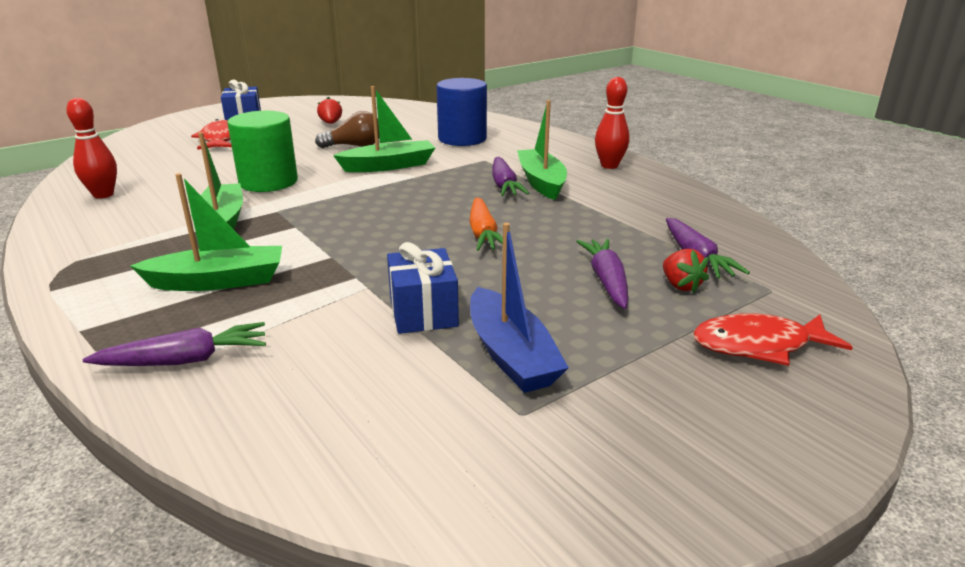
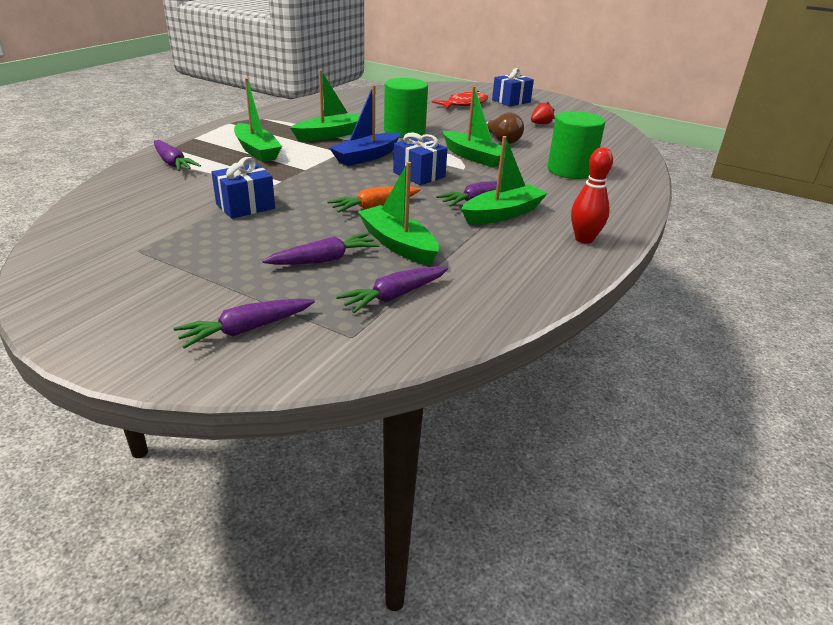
camera: 65 degrees right, 5 degrees up
(103, 195) = (347, 103): red bowling pin -> none
(413, 198) = (419, 175): none -> blue gift
(462, 139) = (570, 170): blue cylinder -> green cylinder
(511, 355) = (202, 239): blue boat -> blue boat (366, 157)
(585, 238) = (398, 244): none -> green boat
(680, 285) = (334, 291): red strawberry -> none
(758, 345) = (246, 330): red fish -> purple carrot

